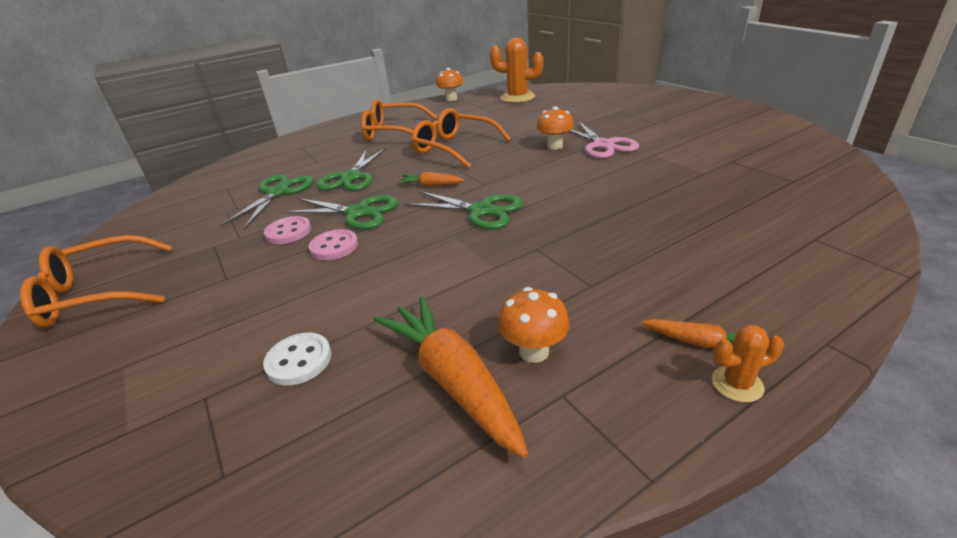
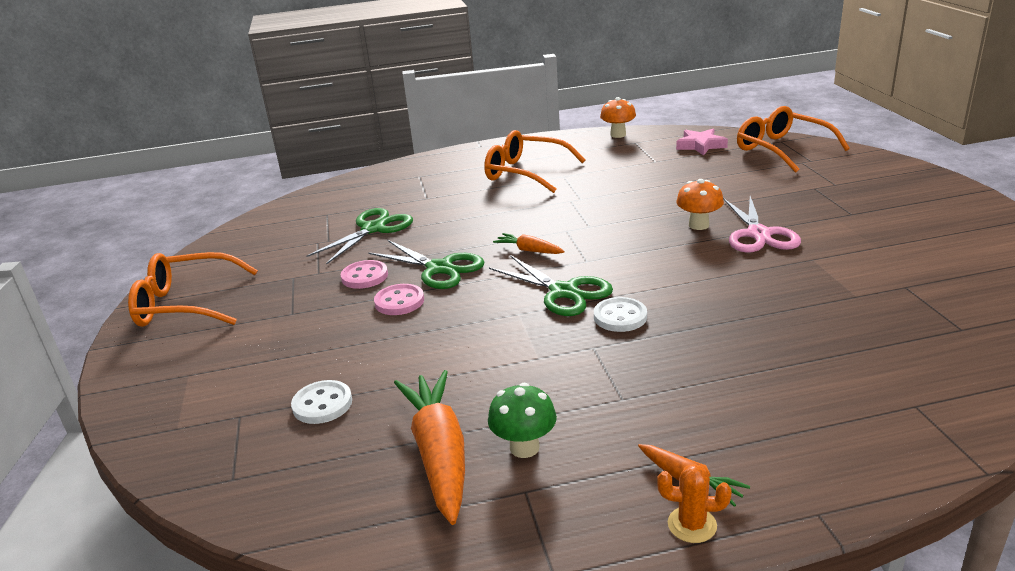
camera: 20 degrees right, 5 degrees down
(351, 177) = (452, 224): green scissors -> none
(454, 148) = (581, 206): orange glasses -> orange glasses (782, 149)
(517, 97) = (700, 145): orange cactus -> pink star
(534, 351) = (524, 447): orange mushroom -> green mushroom
(541, 220) = (620, 317): none -> white button

